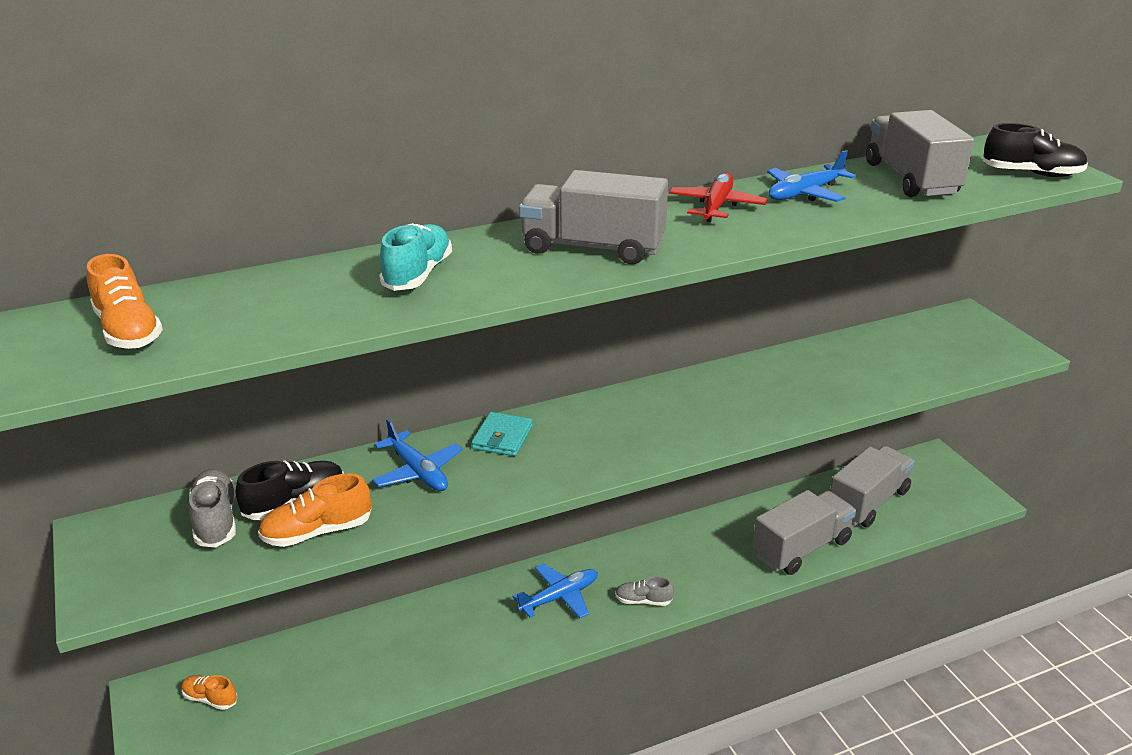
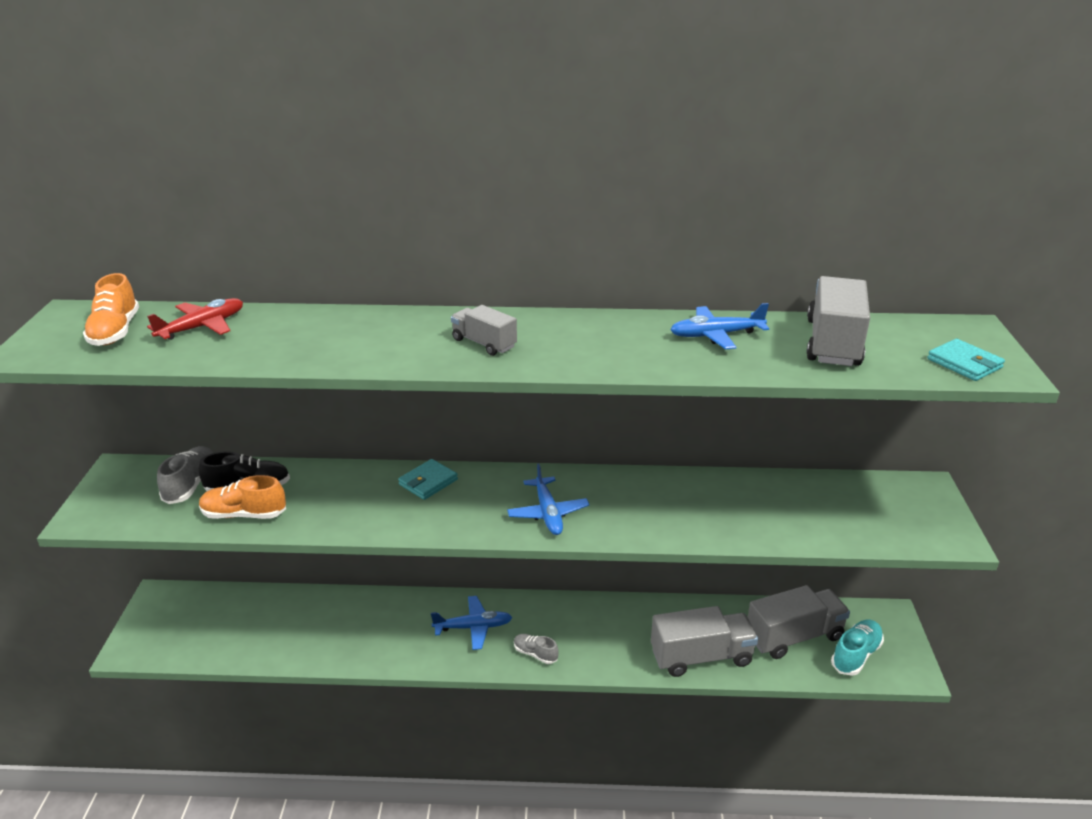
camera: 25 degrees right, 0 degrees up
(210, 698) = (191, 615): orange shoe -> none
(417, 471) = (347, 490): blue plane -> blue plane (547, 513)
(418, 274) = (335, 335): turquoise shoe -> turquoise shoe (855, 655)
(593, 247) = (484, 343): grey truck -> grey truck, size x0.57
(716, 206) = (624, 330): red plane -> red plane (202, 327)
(1031, 174) = (964, 363): black shoe -> turquoise wallet

